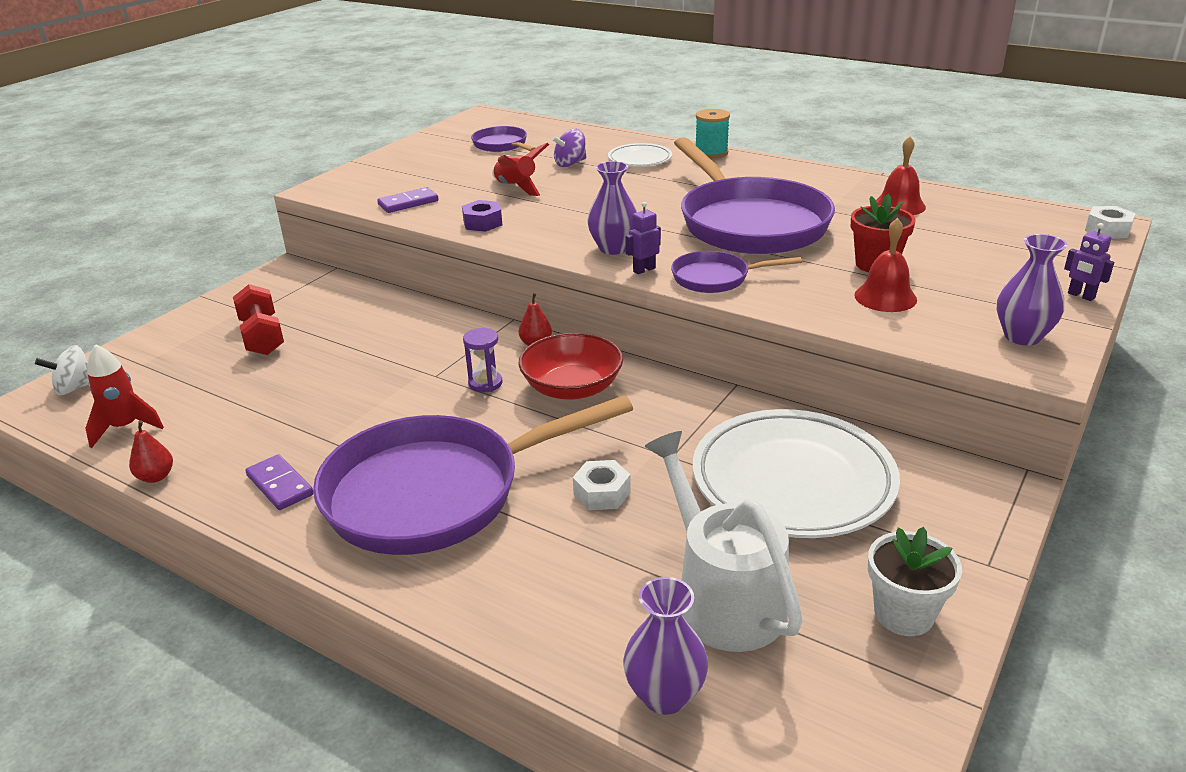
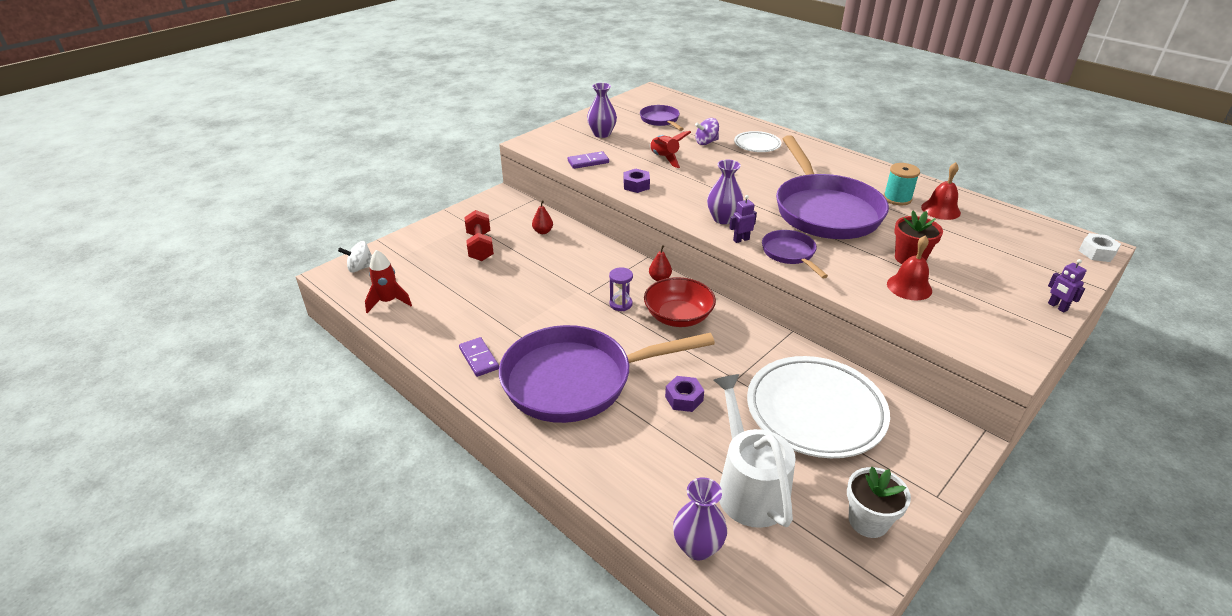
camera: 10 degrees right, 5 degrees up
(156, 477) = (404, 340): red pear -> red pear (543, 231)
(602, 493) = (684, 399): white nut -> purple nut
(711, 153) = (810, 145): turquoise spool -> turquoise spool (897, 198)
(715, 278) = (790, 254): purple pan -> purple pan turned 60 degrees clockwise
(1022, 336) = (1002, 334): purple vase -> purple vase (602, 134)

